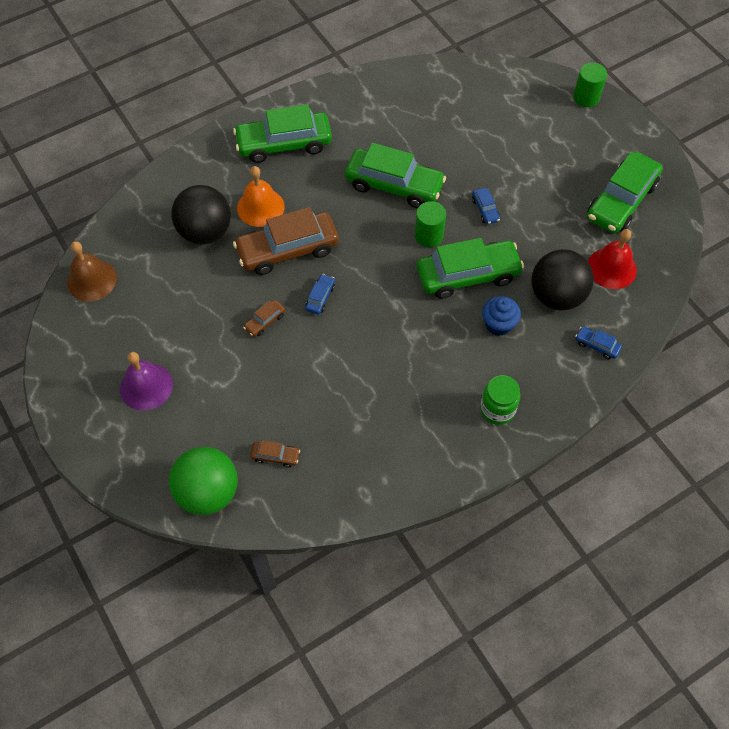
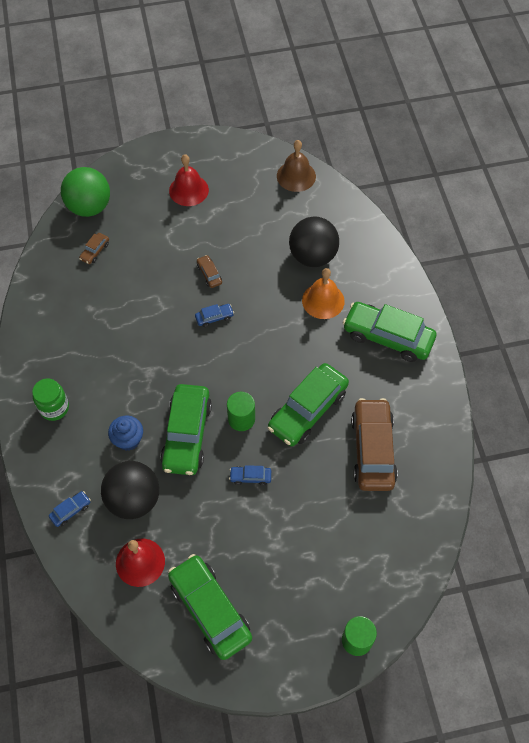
camera: 110 degrees right, 0 degrees up
(146, 386) = (188, 190): purple bell -> red bell
(284, 144) = (388, 337): green car -> green car turned 75 degrees counterclockwise
(287, 250) = (271, 308): brown car -> brown car (372, 450)
(320, 297) = (214, 317): blue car -> blue car turned 60 degrees counterclockwise

